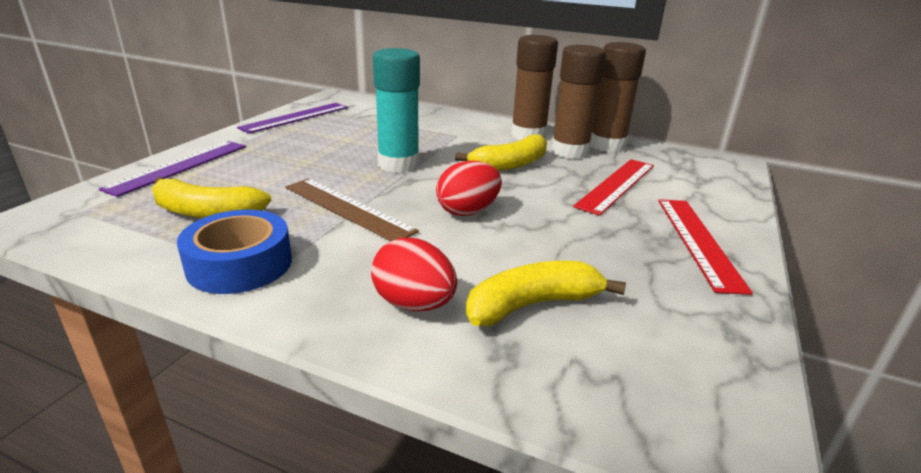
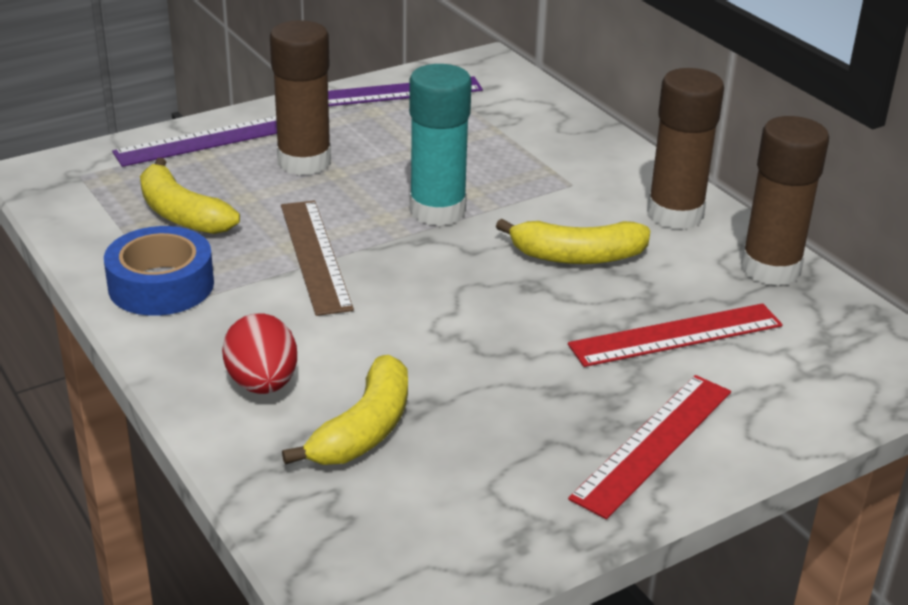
camera: 35 degrees right, 5 degrees up
(468, 211) = (436, 305): red egg -> none
(532, 305) = (364, 430): yellow banana -> yellow banana turned 105 degrees clockwise
(569, 151) = (694, 262): brown glue stick -> brown glue stick (304, 162)

